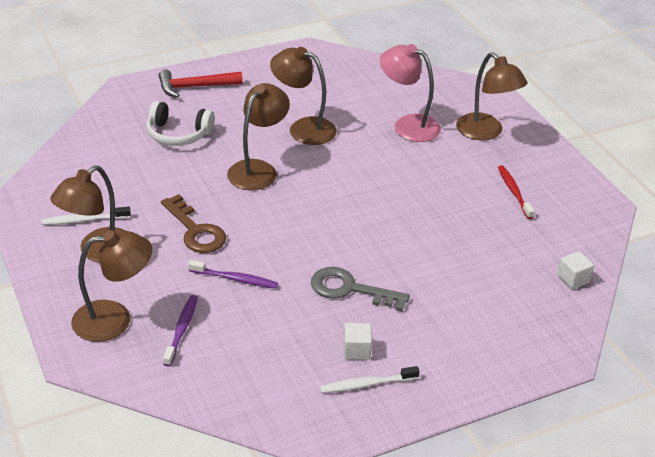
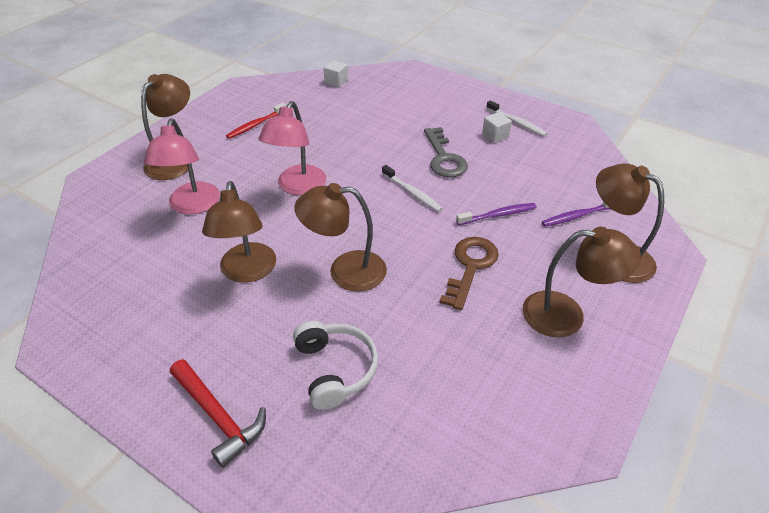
camera: 120 degrees left, 5 degrees up
(84, 220) = (542, 356): white toothbrush -> white toothbrush (412, 193)
(235, 279) = (498, 215): purple toothbrush -> purple toothbrush turned 90 degrees clockwise
(385, 183) = (297, 187): none -> pink lamp

